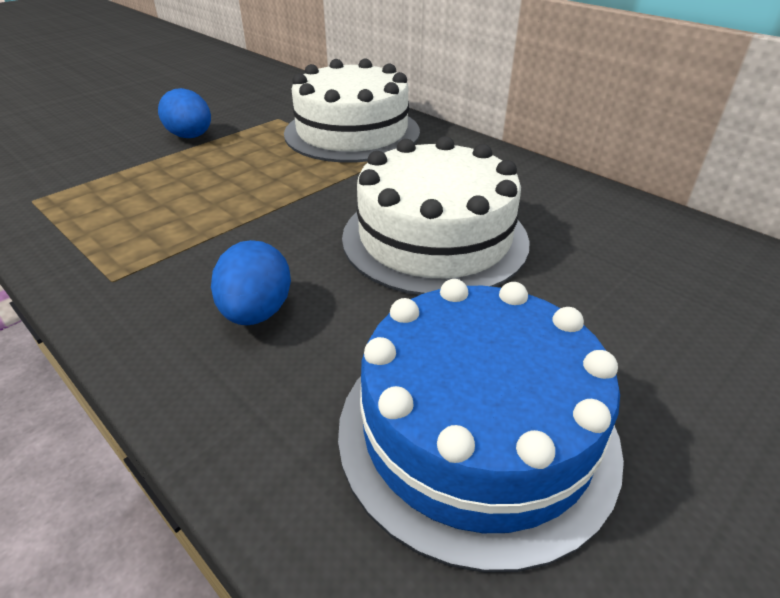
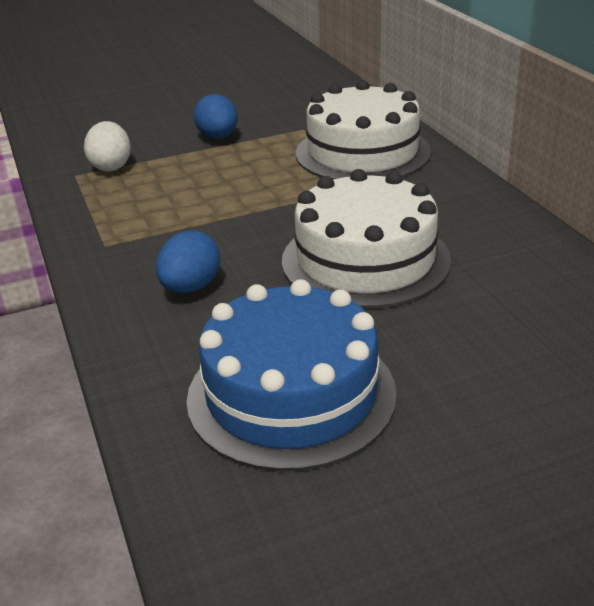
camera: 25 degrees right, 5 degrees down
(76, 183) = (111, 166): none -> white egg

